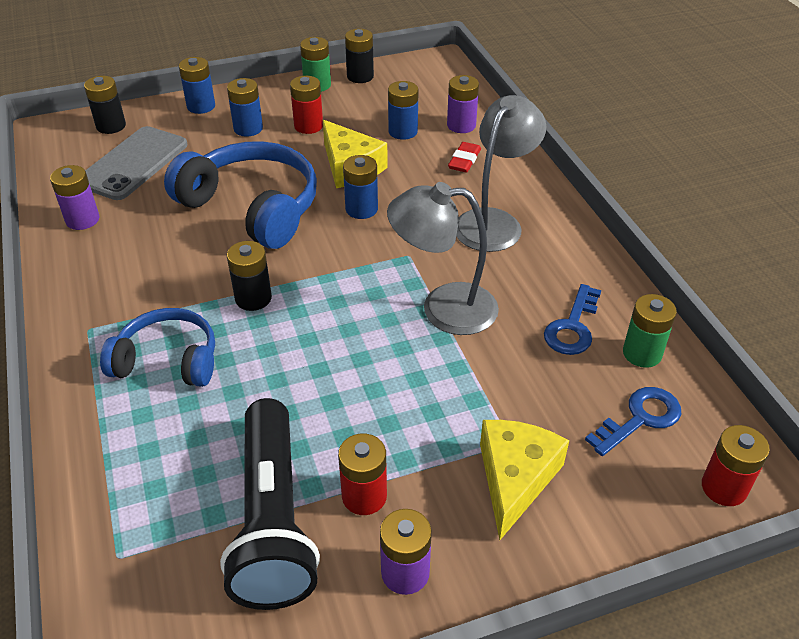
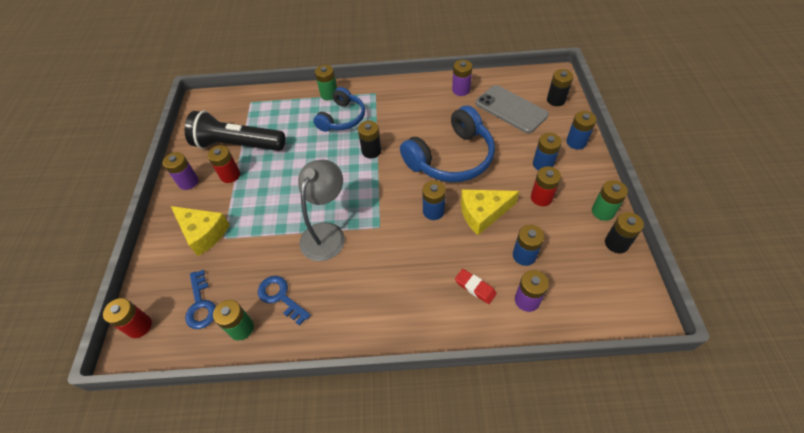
camera: 110 degrees right, 10 degrees up
(90, 403) = (329, 94): none -> green battery
(494, 222) = (395, 285): grey lamp -> none

